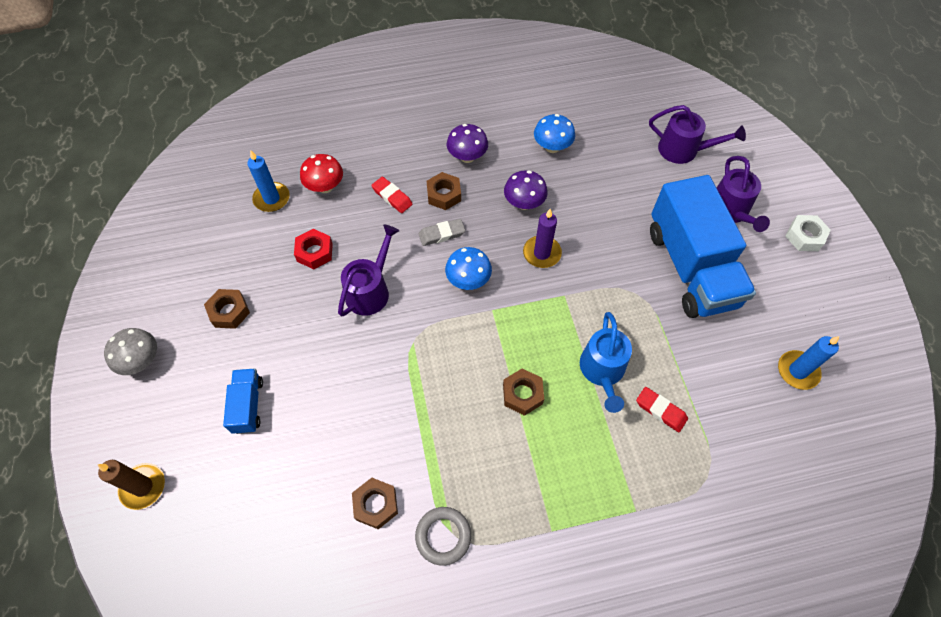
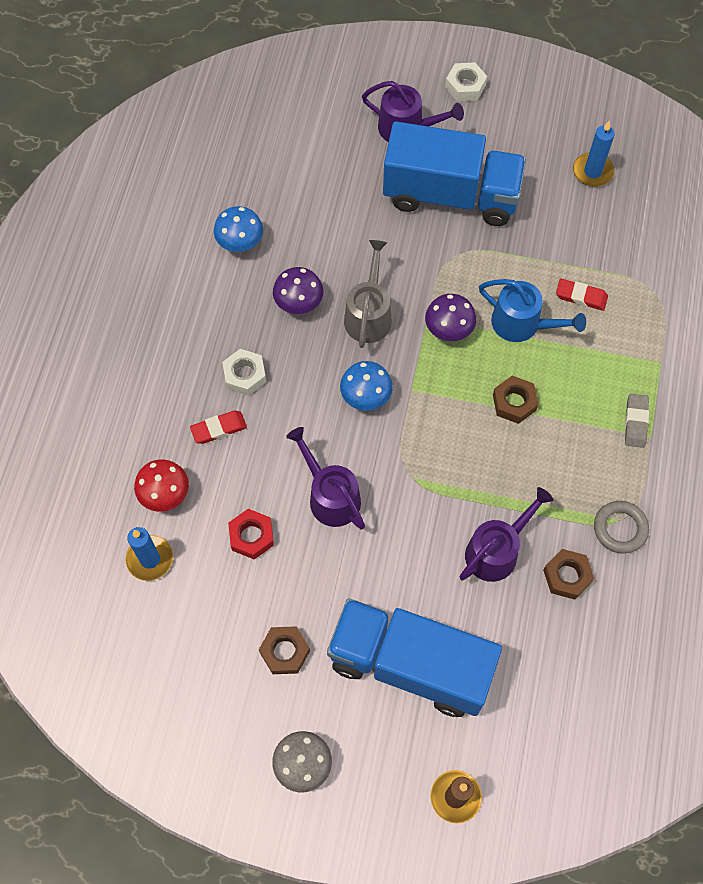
camera: 65 degrees left, 5 degrees up
(248, 405) = (410, 664): blue truck -> blue truck, size x2.26
(442, 234) = (296, 398): grey eraser -> grey eraser (635, 422)
(444, 195) = (245, 375): brown nut -> white nut
(467, 157) = (206, 330): purple mushroom -> purple mushroom (448, 329)
(542, 253) = (369, 315): purple candle -> grey watering can
(661, 410) = (581, 296): red eraser -> red eraser turned 45 degrees clockwise
(683, 150) = (312, 127): purple watering can -> purple watering can (496, 551)

